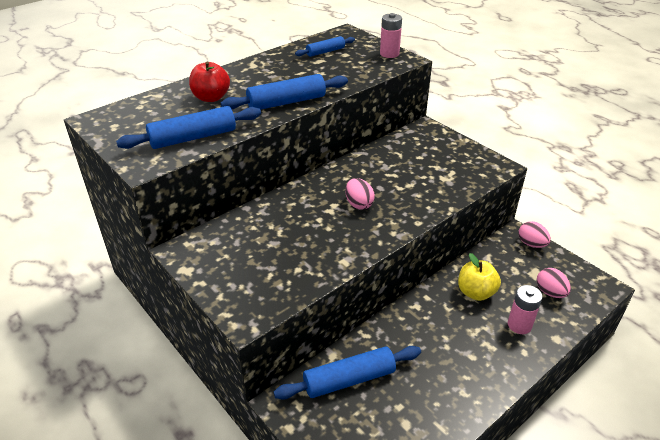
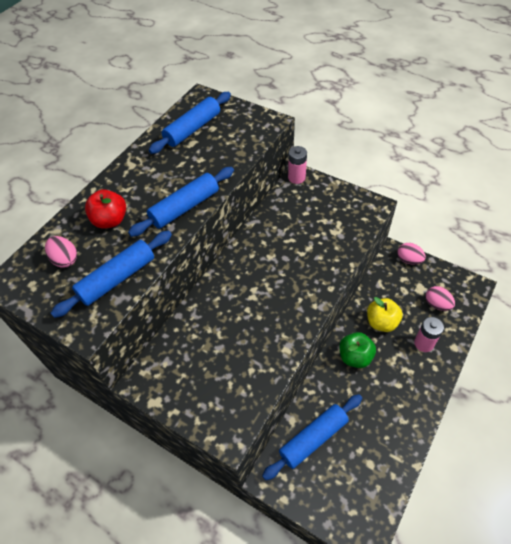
camera: 15 degrees left, 15 degrees up
(325, 52) = (192, 129): blue rolling pin -> blue rolling pin, size x1.68
(359, 204) = (274, 282): pink egg -> pink egg (65, 259)
(389, 54) = (253, 117): pink battery -> pink battery (296, 177)
(431, 316) = (355, 357): none -> green apple

